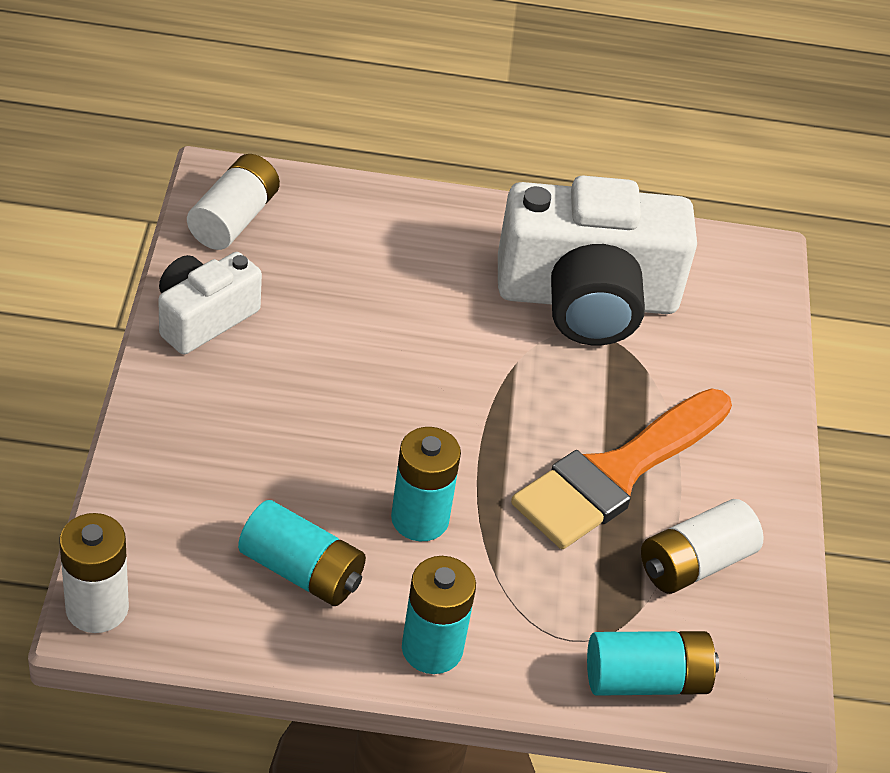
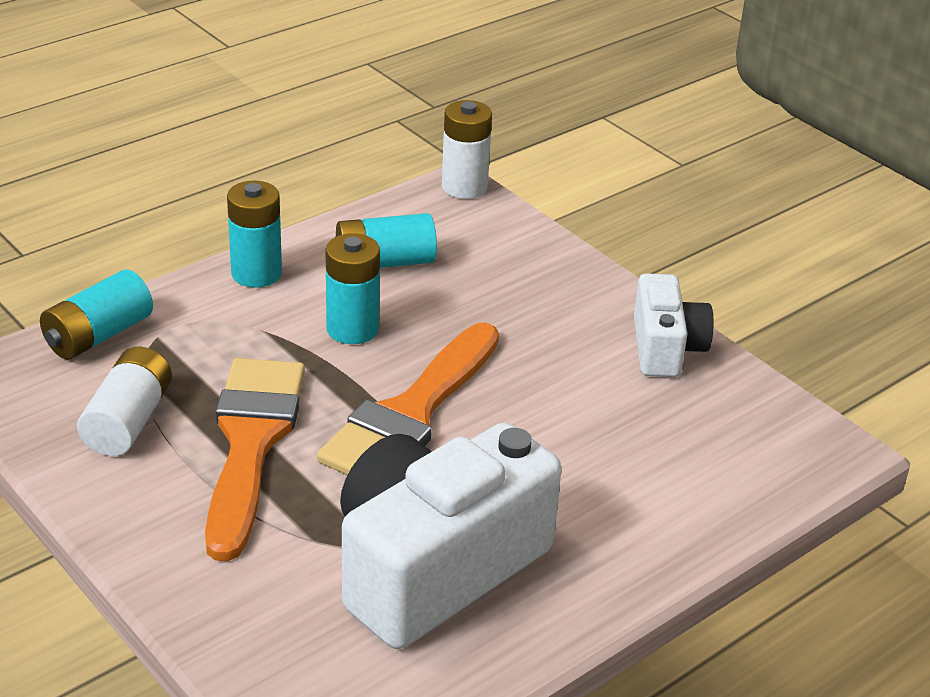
camera: 140 degrees right, 10 degrees down
(234, 219) = (770, 425): white battery -> none
(470, 409) = (410, 414): none -> orange brush

